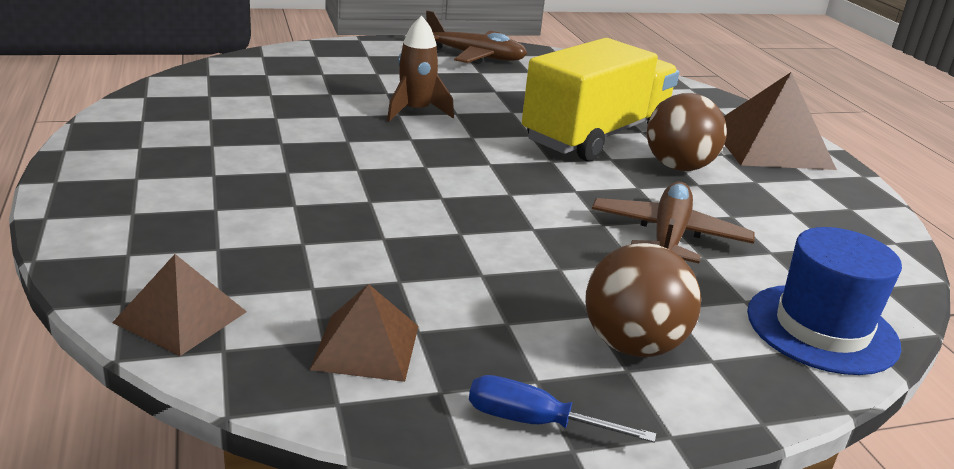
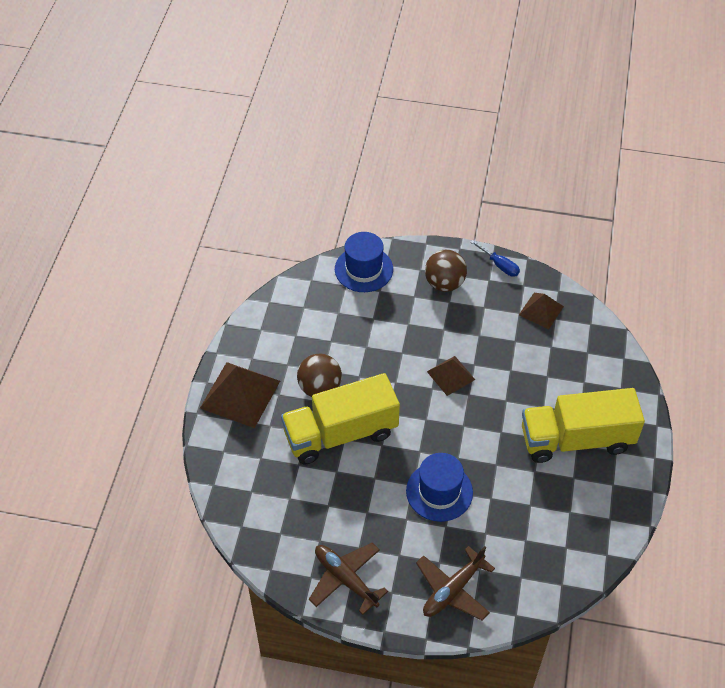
camera: 150 degrees left, 25 degrees up
(180, 317) = (603, 344): brown pyramid -> brown pyramid (451, 375)
(217, 179) = (576, 439): none -> yellow truck
(415, 112) = (439, 491): brown rocket -> blue hat
(668, 236) = (377, 335): brown plane -> brown plane (453, 590)

